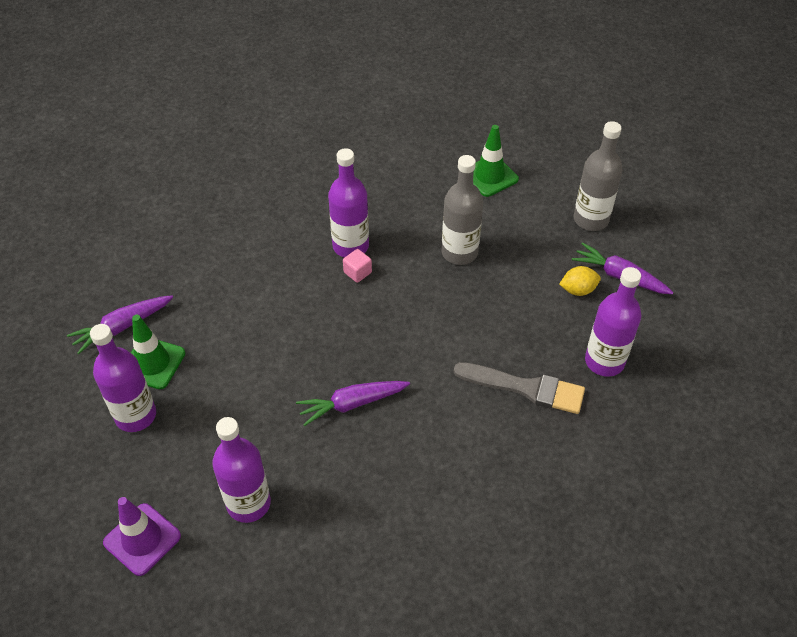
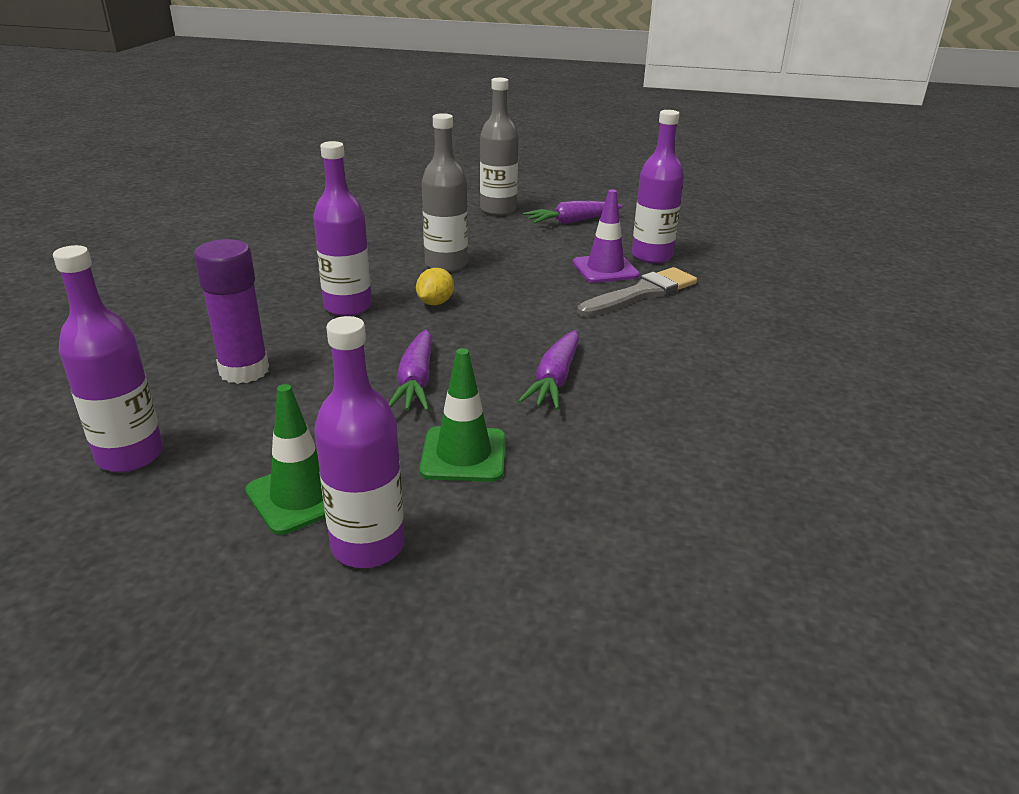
camera: 55 degrees left, 20 degrees down
(122, 327) = (197, 500): purple carrot -> purple carrot (415, 381)
(142, 539) = (592, 622): purple traffic cone -> purple traffic cone (605, 269)
(239, 256) = (244, 371): none -> purple glue stick
(248, 503) = (620, 500): purple bottle -> purple bottle (130, 455)
(357, 272) = (388, 316): pink cube -> none
(490, 176) = (383, 224): green traffic cone -> green traffic cone (463, 455)
(578, 290) = (563, 239): yellow lemon -> yellow lemon (435, 303)

